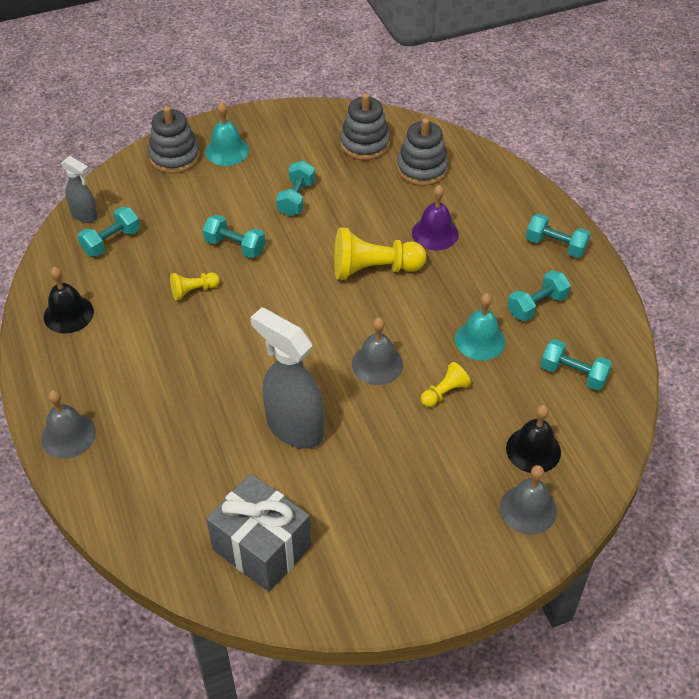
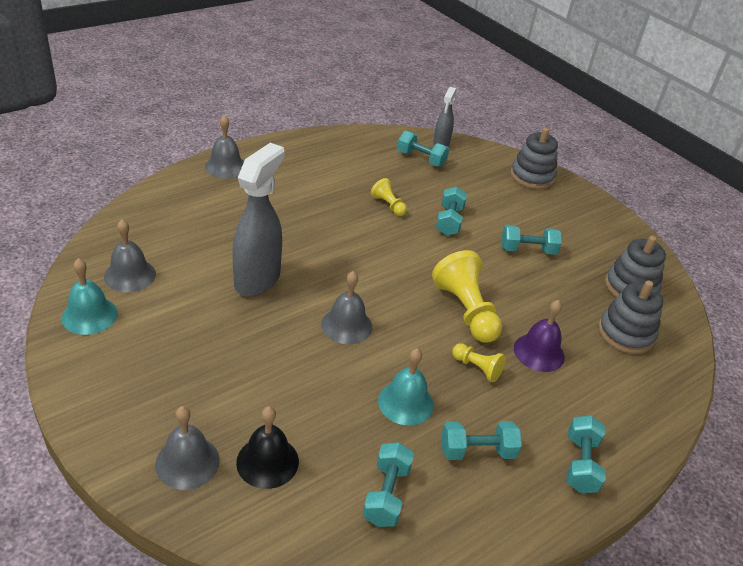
camera: 70 degrees right, 10 degrees down
(68, 314) = (339, 150): black bell -> none
(227, 151) = (558, 203): turquoise bell -> turquoise bell (89, 315)
(262, 547) = (130, 275): grey gift -> grey bell
(444, 392) = (326, 379): yellow pawn -> yellow pawn (477, 368)
(537, 305) = (477, 451): turquoise dumbbell -> turquoise dumbbell turned 45 degrees counterclockwise

